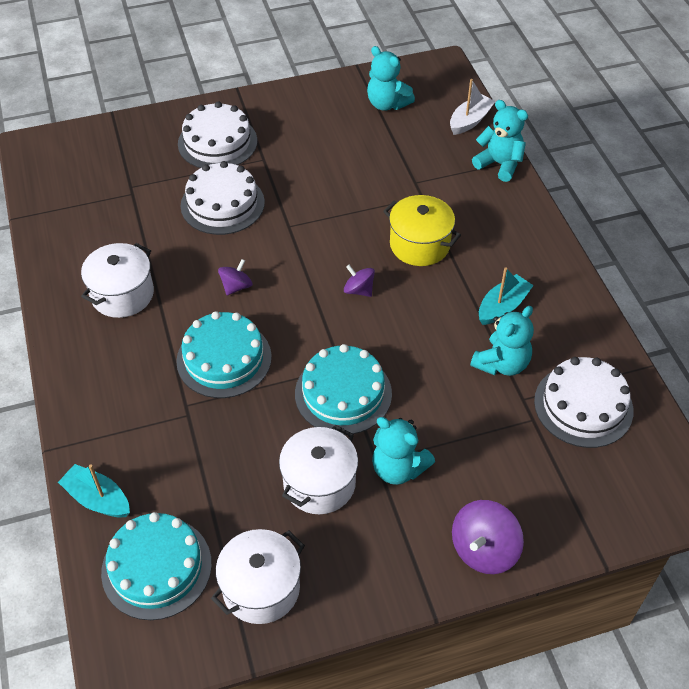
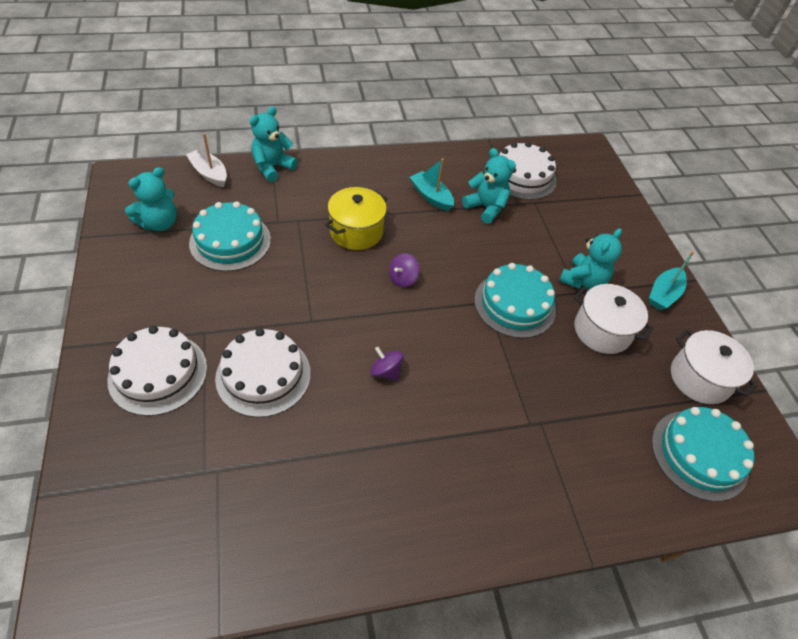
camera: 90 degrees left, 0 degrees up
(98, 499) = (641, 505): turquoise boat -> turquoise boat (663, 294)
(122, 294) = (382, 482): white pot -> none
(224, 359) = (476, 388): turquoise cake -> turquoise cake (230, 241)
(484, 550) = (641, 246): purple spinning top -> none

